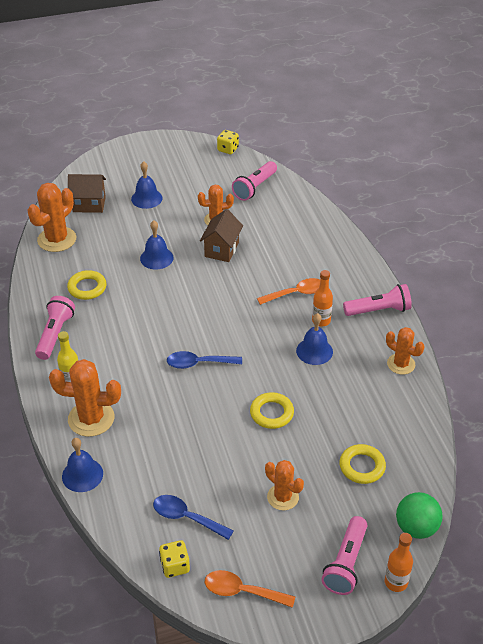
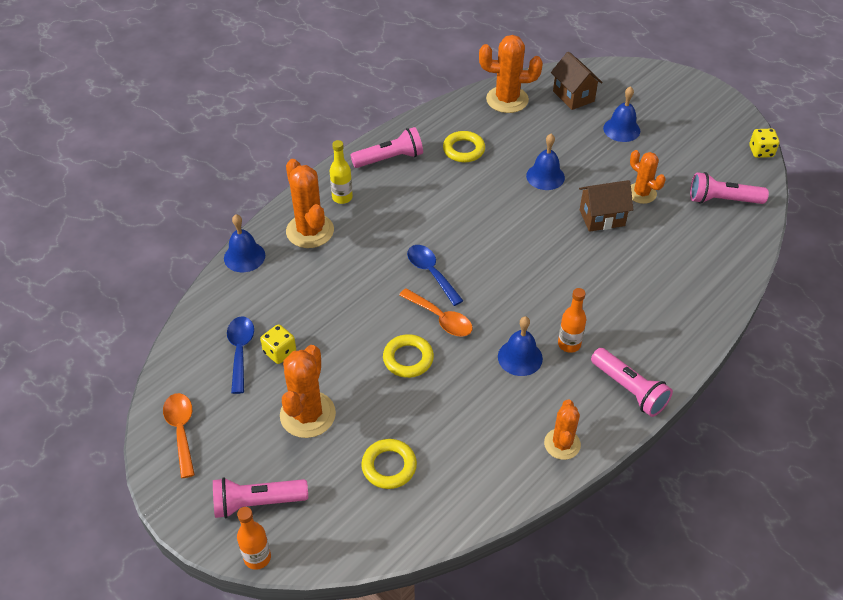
camera: 60 degrees right, 5 degrees up
(175, 566) = (183, 367): yellow dice -> yellow dice (280, 352)
(283, 497) = (307, 414): orange cactus -> orange cactus, size x1.56
(296, 293) = (591, 305): orange spoon -> orange spoon (440, 318)
(416, 528) = (337, 550): green ball -> none

